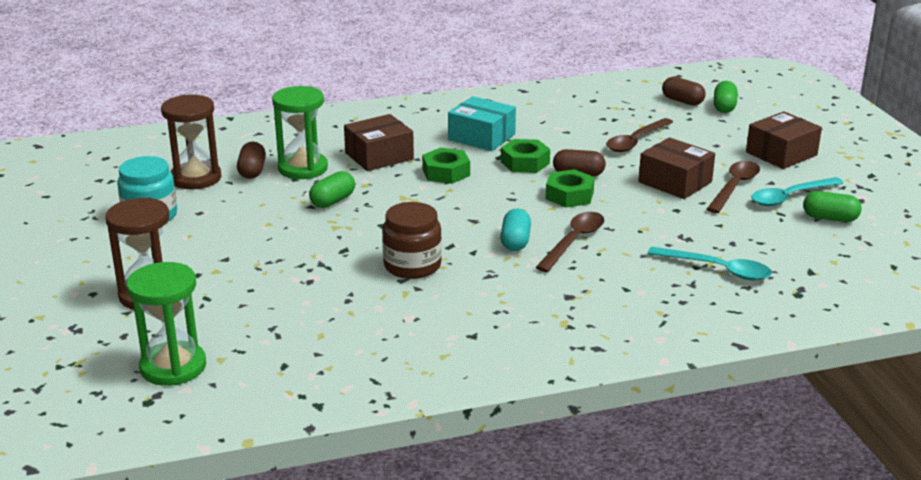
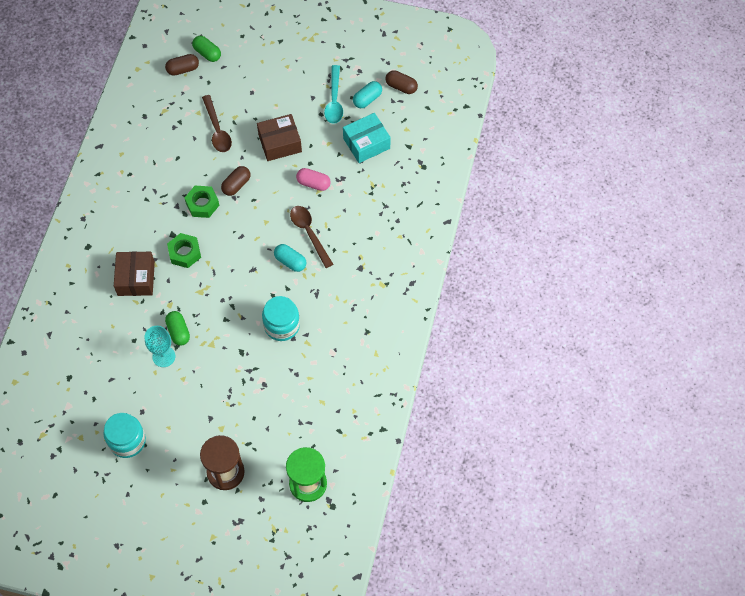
camera: 60 degrees left, 35 degrees up
(196, 178) = (92, 397): brown hourglass -> none
(252, 171) = (105, 360): brown capsule -> brown capsule (401, 87)
(289, 202) = (164, 356): none -> turquoise goblet
(303, 168) = (122, 329): green hourglass -> none
(412, 265) = (282, 325): brown jar -> turquoise jar
(481, 137) = (151, 208): turquoise box -> turquoise box (366, 143)
(569, 195) = (258, 205): green nut -> none
(650, 221) = (313, 183): none -> pink capsule
(717, 269) = (380, 185): turquoise spoon -> none
(734, 187) = (305, 118): brown spoon -> none
(781, 153) = (285, 68): brown box -> none
(830, 218) = (367, 99): green capsule -> turquoise capsule

